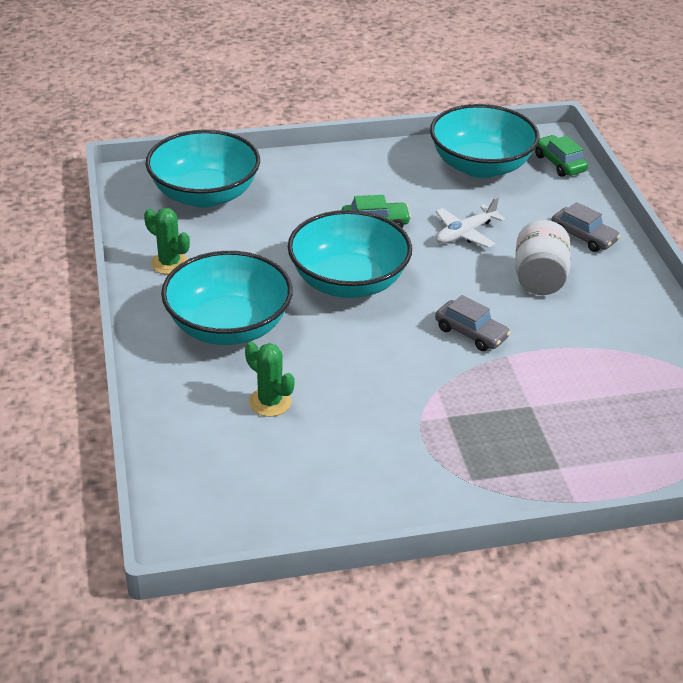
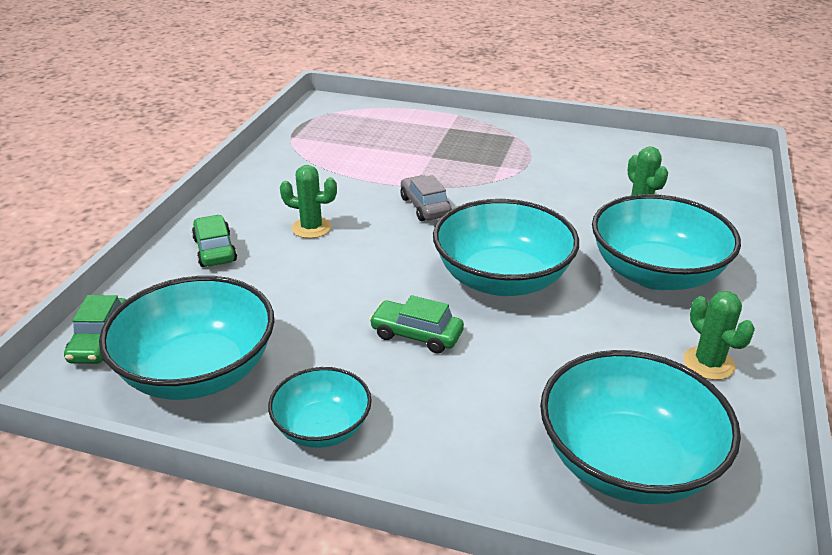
camera: 150 degrees left, 5 degrees down
(380, 163) = (322, 428): none -> turquoise bowl
(465, 233) = (327, 290): white plane -> none
(539, 279) = (311, 228): white jar -> green cactus
(583, 237) = (215, 250): grey car -> green car

